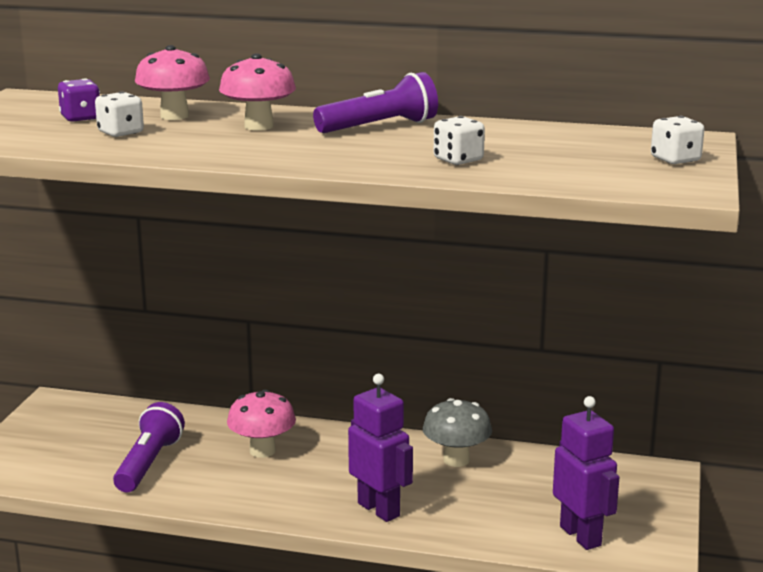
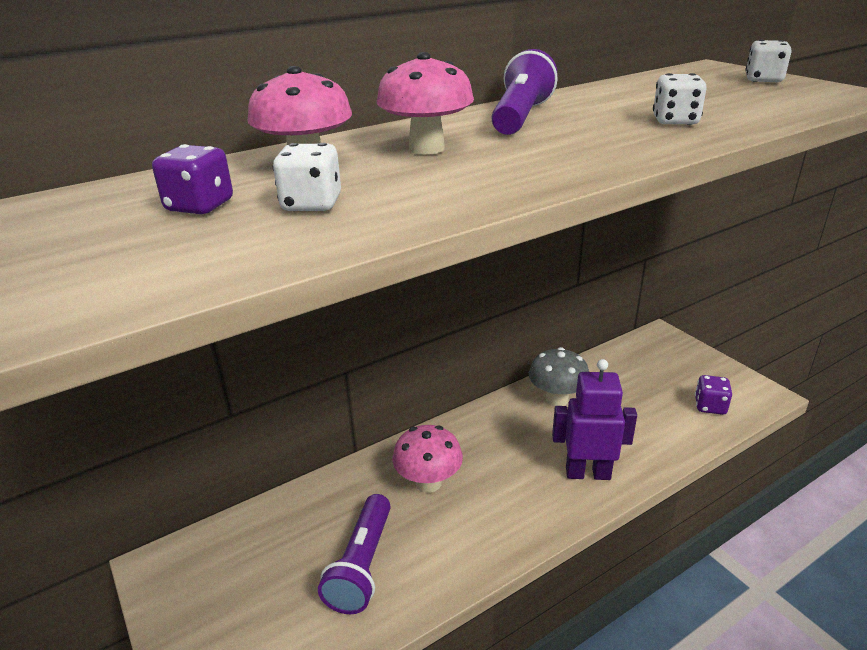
camera: 45 degrees left, 10 degrees up
(149, 464) = (362, 565): purple flashlight -> purple flashlight turned 135 degrees counterclockwise
(581, 536) = (710, 406): purple robot -> purple dice

